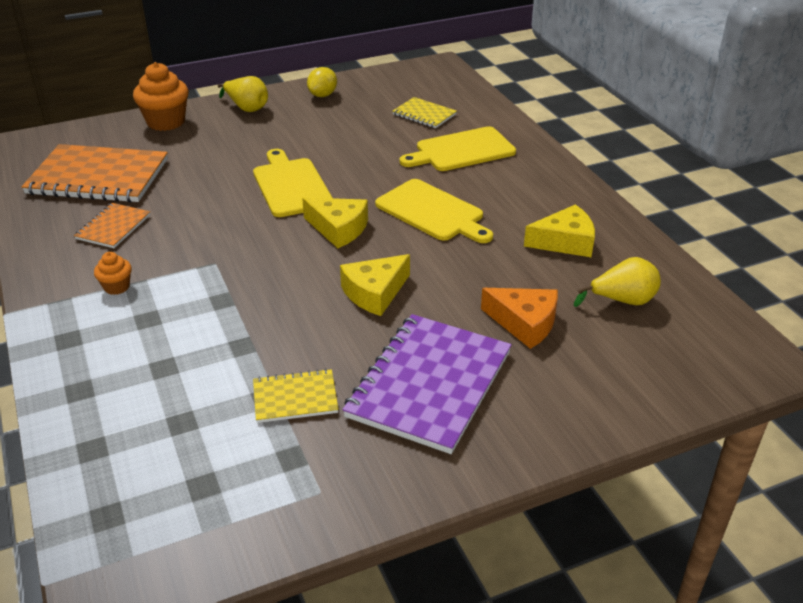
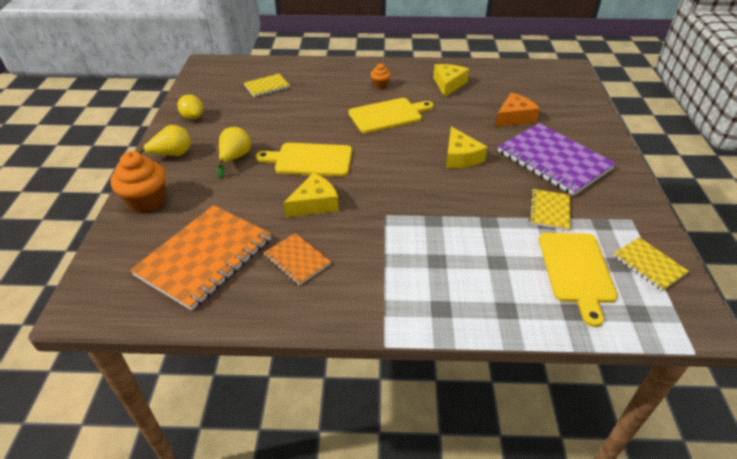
camera: 65 degrees left, 5 degrees up
(117, 287) = (386, 271): orange cupcake -> orange cupcake (380, 85)
(214, 521) = (649, 265): none -> yellow notebook
(339, 229) = (381, 153): yellow cheese -> yellow cheese (314, 203)
(461, 150) = (326, 87): yellow cutting board -> yellow cutting board (576, 271)
(622, 301) = (509, 86): yellow pear -> yellow pear (234, 158)

